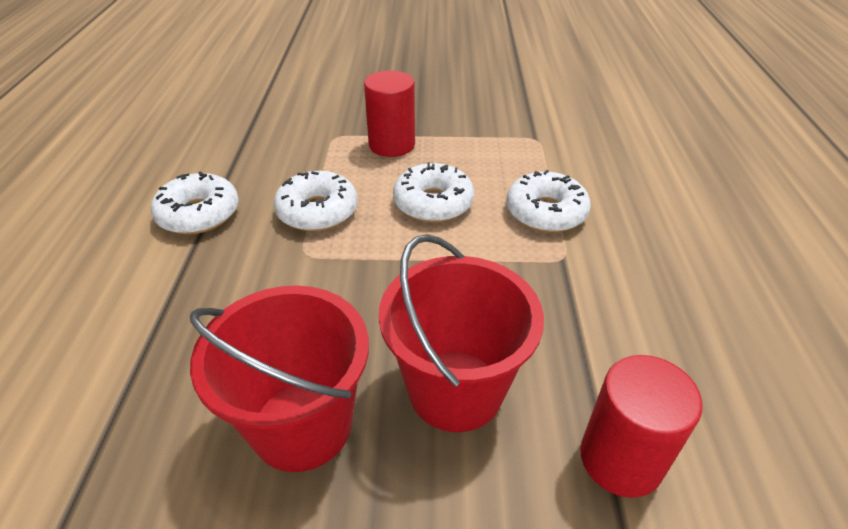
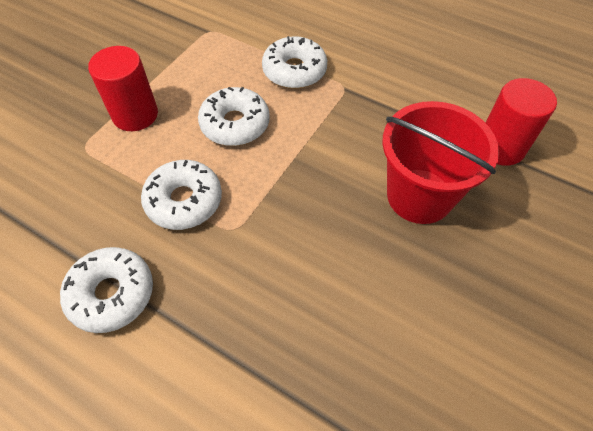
camera: 60 degrees left, 15 degrees up
(302, 425) = (404, 291): red bucket -> none

